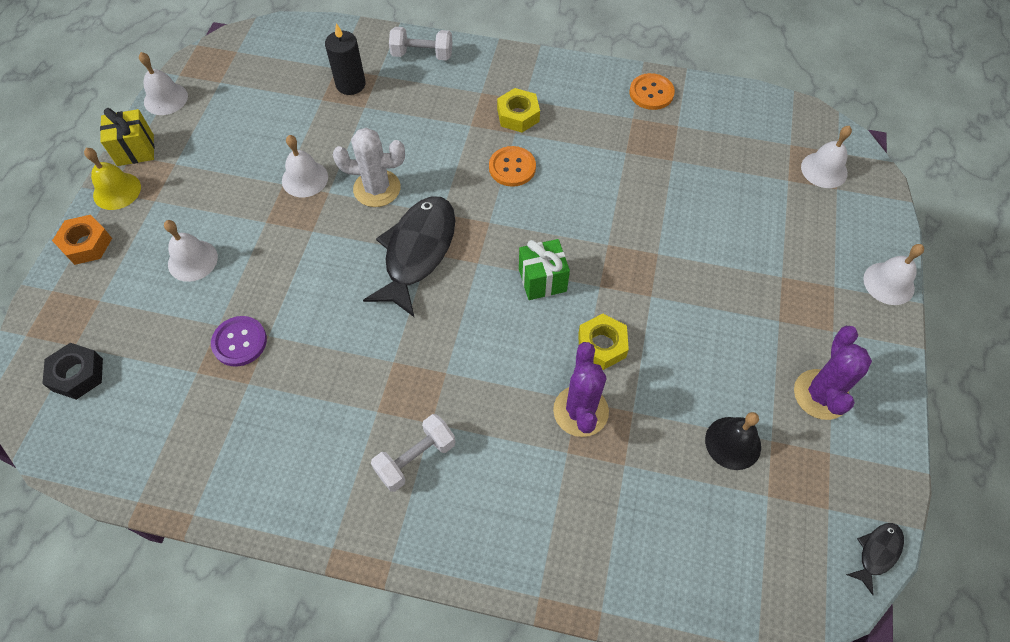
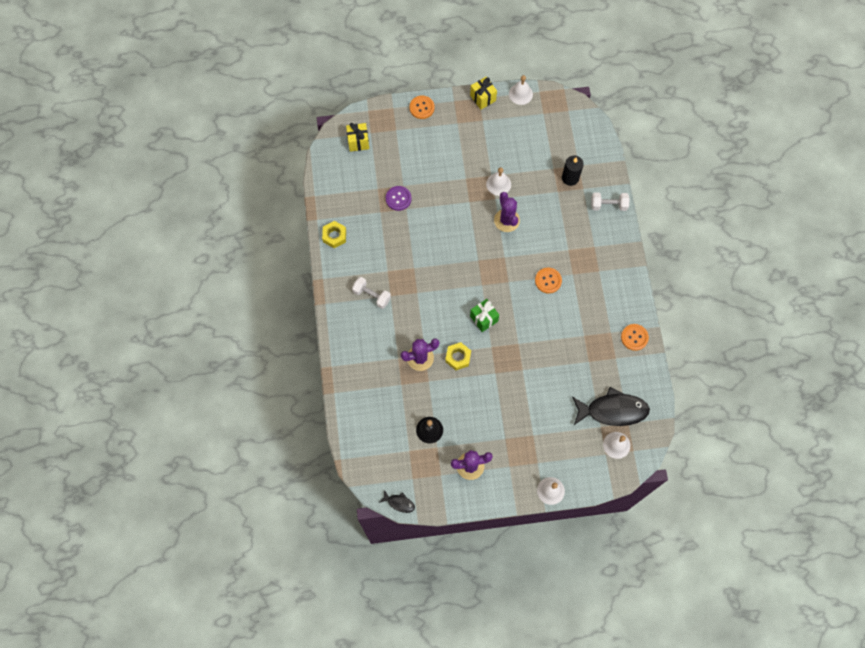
camera: 70 degrees right, 10 degrees up
(77, 374) = (358, 142): black nut -> yellow gift
(86, 244) = (422, 108): orange nut -> orange button
(117, 191) = (456, 103): yellow bell -> none
(192, 260) = (431, 157): white bell -> none
(377, 188) = (506, 220): white cactus -> purple cactus
(417, 252) = (477, 255): black fish -> black fish (613, 410)
(422, 55) = (608, 205): white dumbbell -> white dumbbell turned 75 degrees counterclockwise
(518, 115) = (586, 271): yellow nut -> yellow nut (334, 236)

